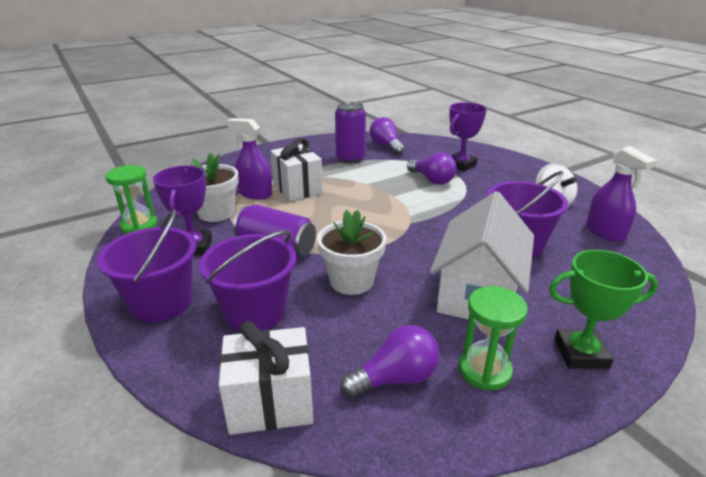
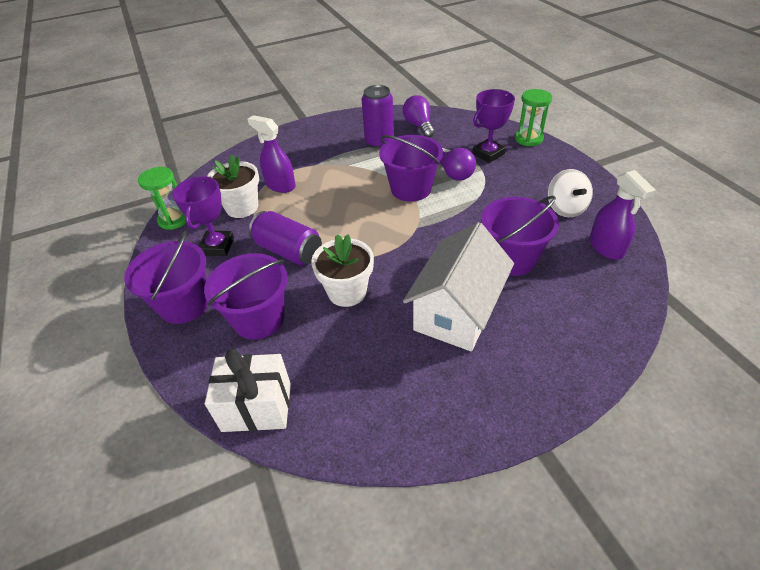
camera: 10 degrees right, 15 degrees up
(297, 189) = (320, 180): white gift -> none
(393, 193) = (411, 189): none -> purple bucket
(395, 378) = (360, 393): purple light bulb -> none
(484, 370) = (437, 392): green hourglass -> green hourglass (528, 139)
(581, 353) = (528, 382): green trophy -> none

